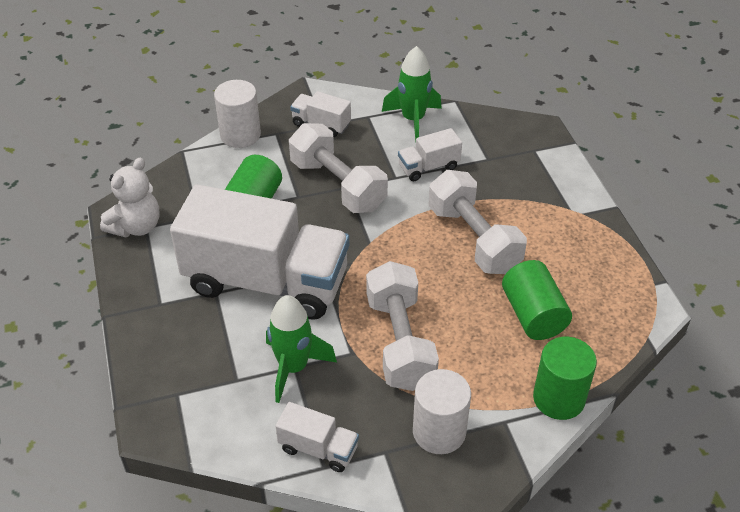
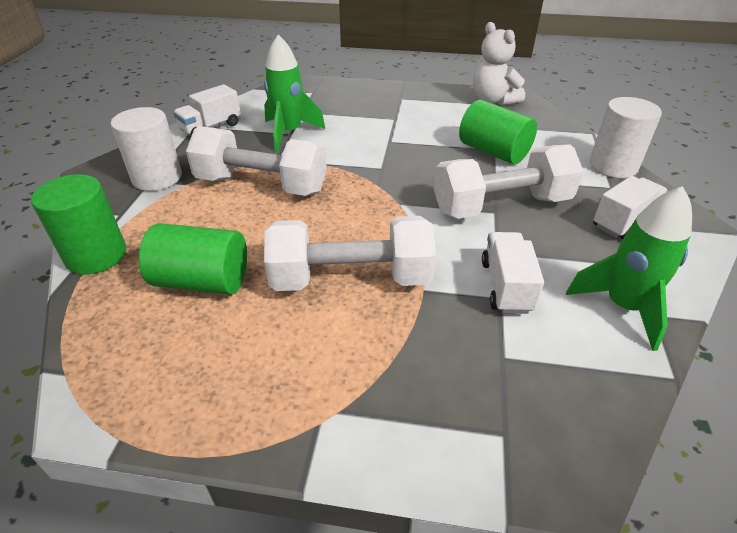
camera: 115 degrees right, 5 degrees down
(266, 282) = (389, 140): white truck -> none

